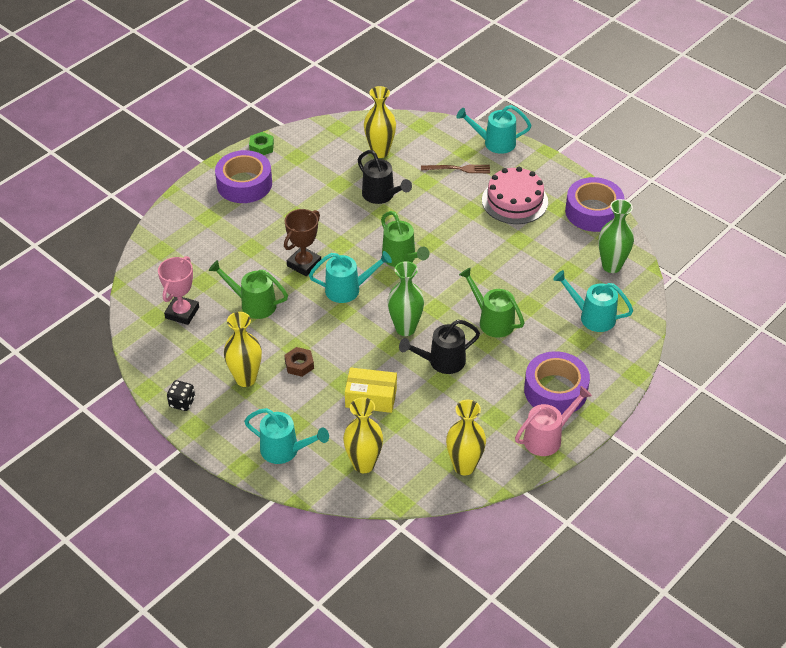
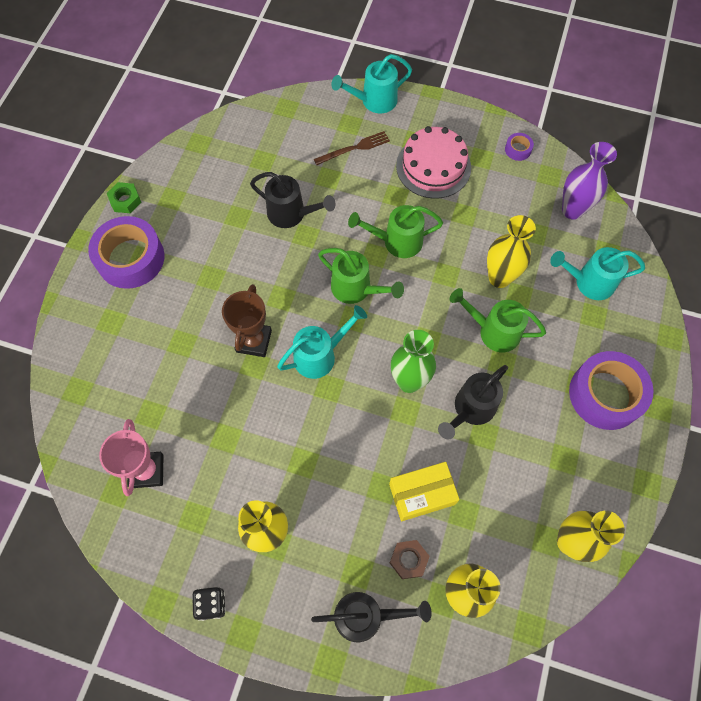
camera: 25 degrees left, 20 degrees up
(253, 304) = (224, 422): green watering can -> green watering can (396, 241)
(285, 450) = (366, 616): turquoise watering can -> black watering can
(299, 365) = (319, 484): brown nut -> brown nut (408, 560)
(380, 152) = (260, 157): yellow vase -> yellow vase (499, 278)
(547, 438) = (631, 461): pink watering can -> none
(593, 212) = (518, 149): purple tape -> purple tape, size x0.42
(611, 266) = (572, 210): green vase -> purple vase

